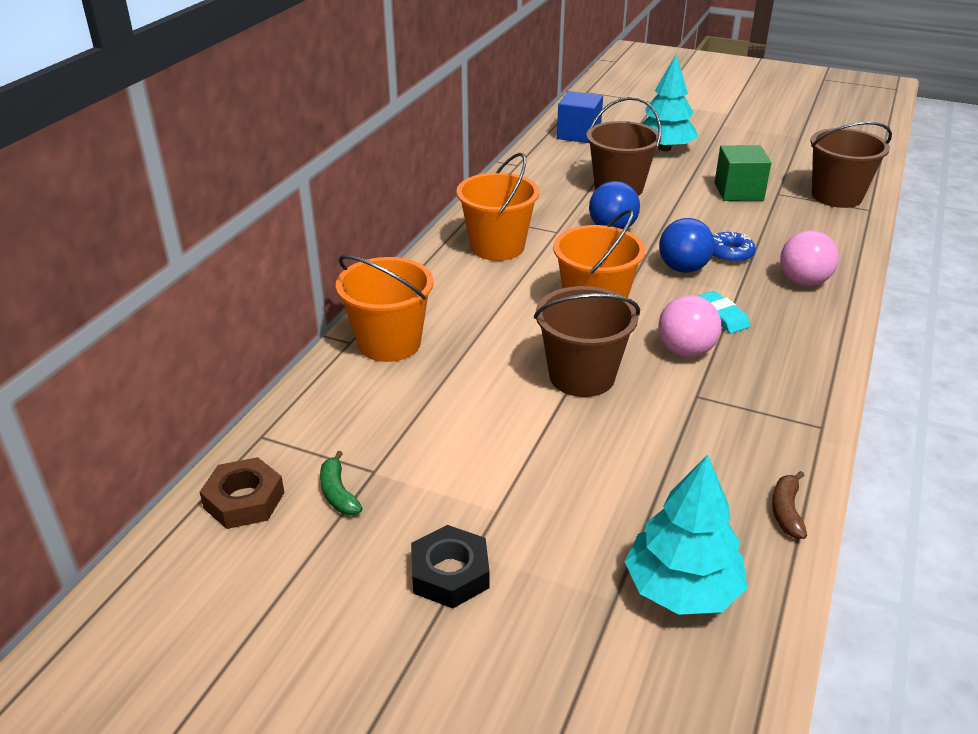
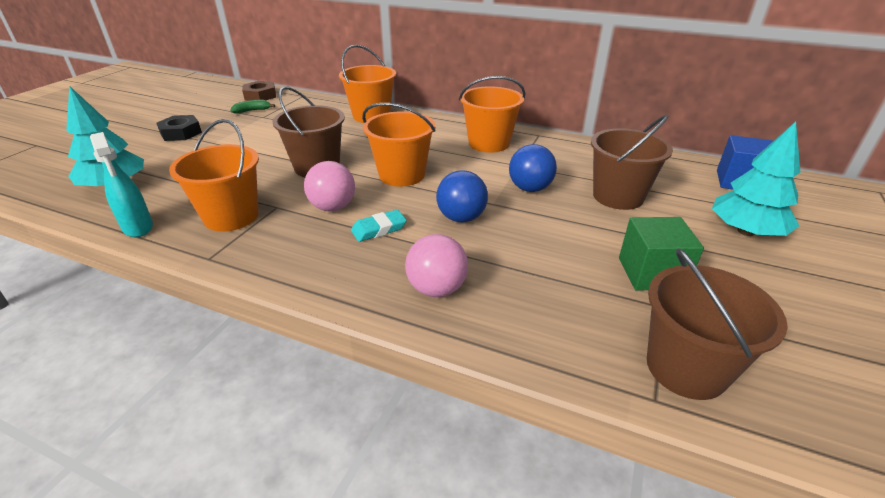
camera: 90 degrees right, 0 degrees up
(729, 254) = (493, 247): blue donut -> none
(731, 429) = (231, 216): none -> orange bucket
(786, 511) = (138, 227): brown banana -> turquoise spray bottle

